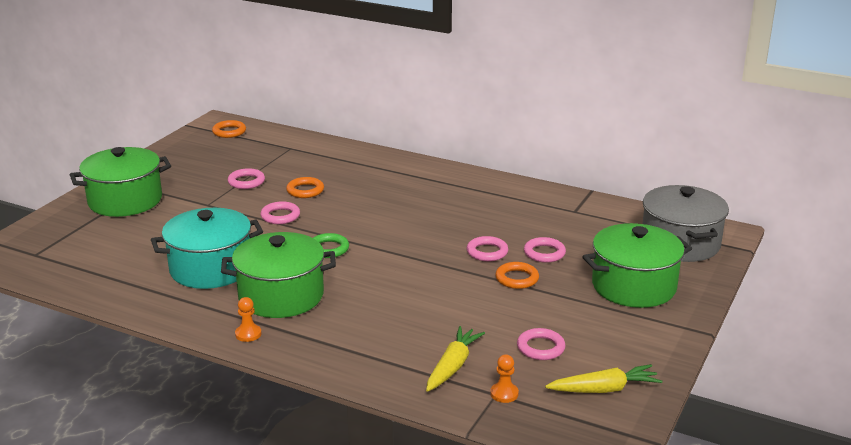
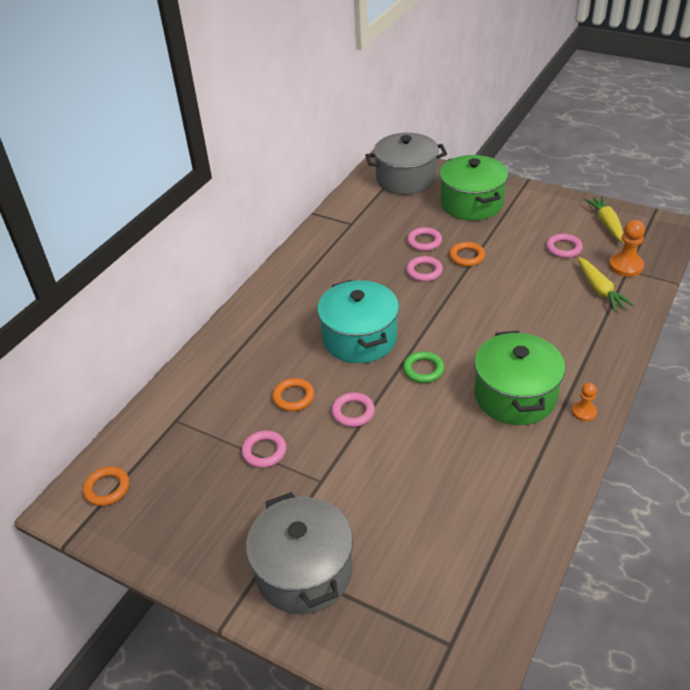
camera: 85 degrees left, 15 degrees up
(125, 201) = (304, 571): green pot -> grey pot
(211, 268) = (469, 456): turquoise pot -> turquoise pot (359, 338)
(452, 366) = (599, 290): yellow carrot -> yellow carrot turned 135 degrees counterclockwise
(504, 394) = (626, 266): orange pawn -> orange pawn, size x1.64

